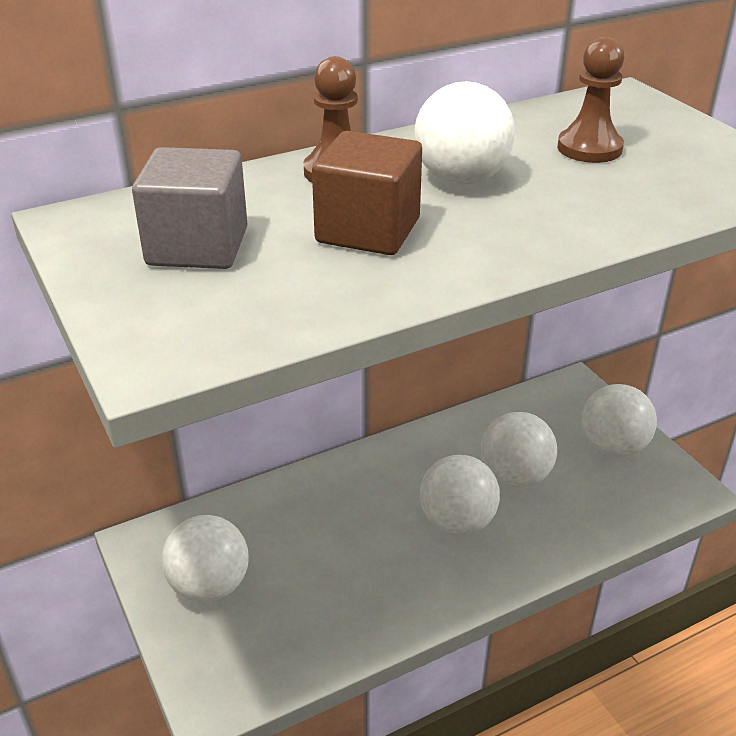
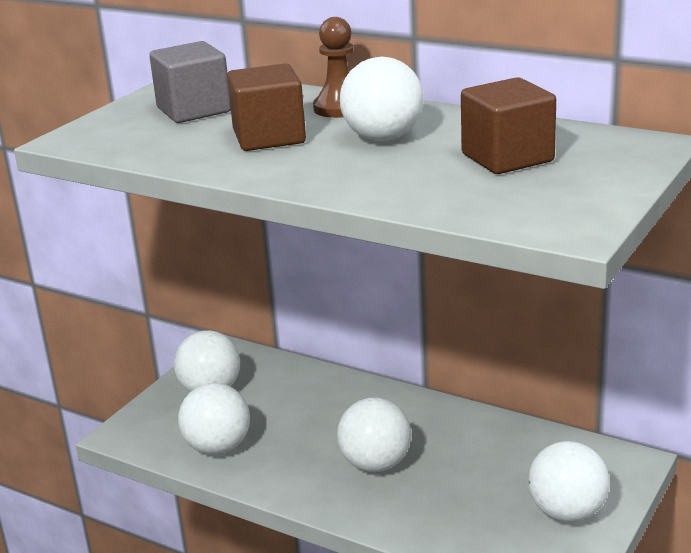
camera: 60 degrees right, 10 degrees down
(515, 476) = (461, 473): white ball -> white ball (218, 447)
(589, 148) = (507, 158): brown pawn -> brown cube

